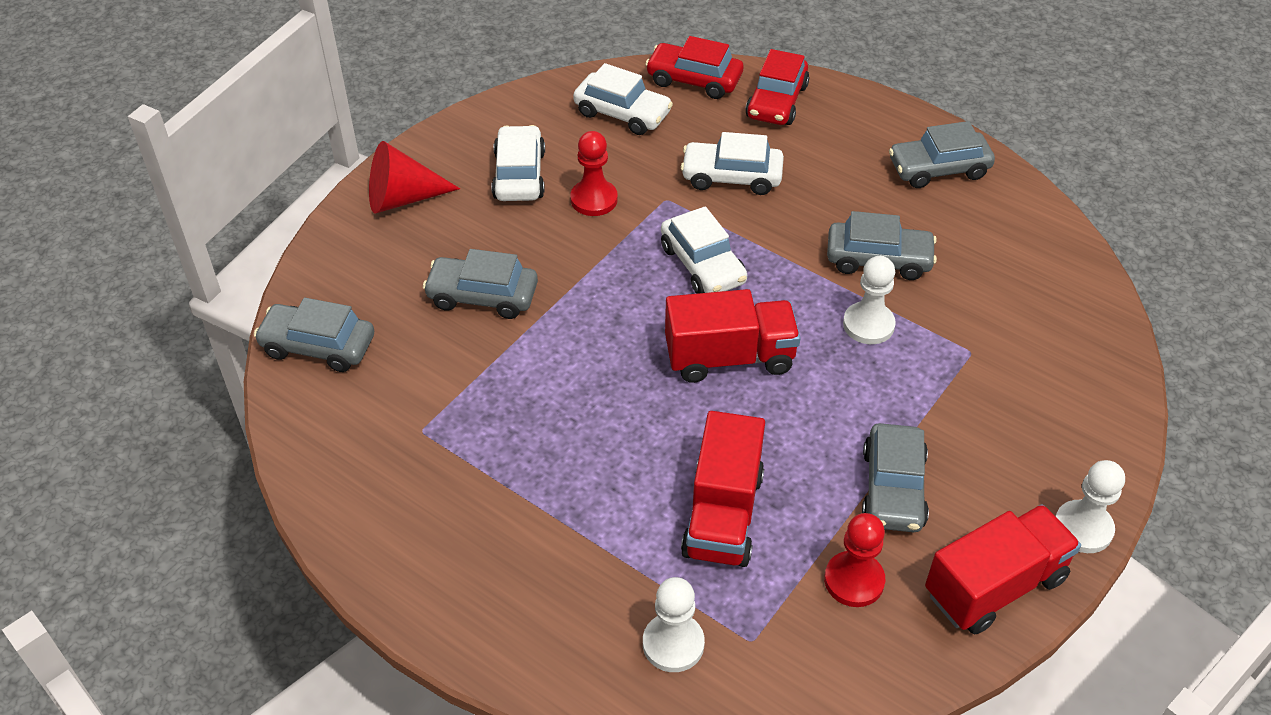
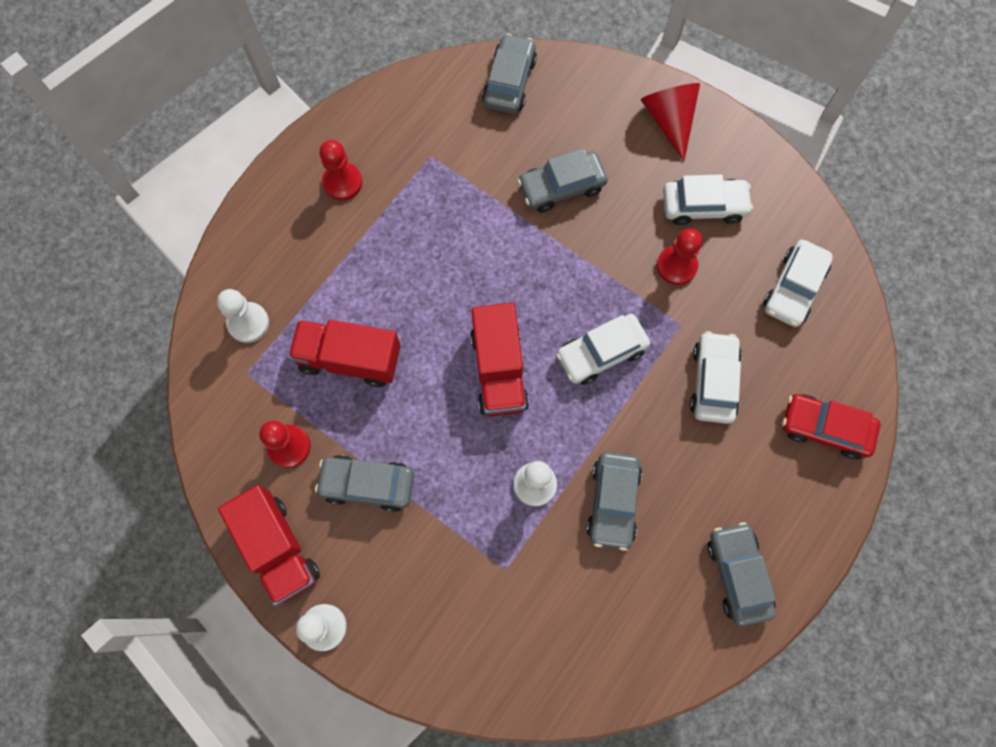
camera: 90 degrees right, 25 degrees up
(451, 533) = (342, 182): none -> red pawn
(482, 296) = (561, 187): grey car -> grey car turned 120 degrees counterclockwise
(694, 80) = (850, 352): red car -> none

